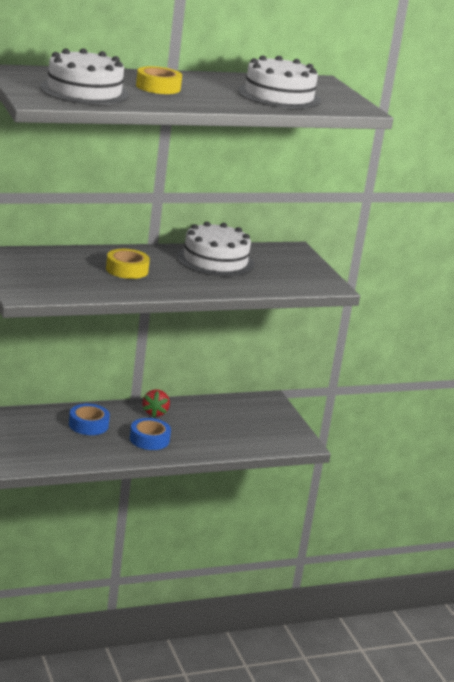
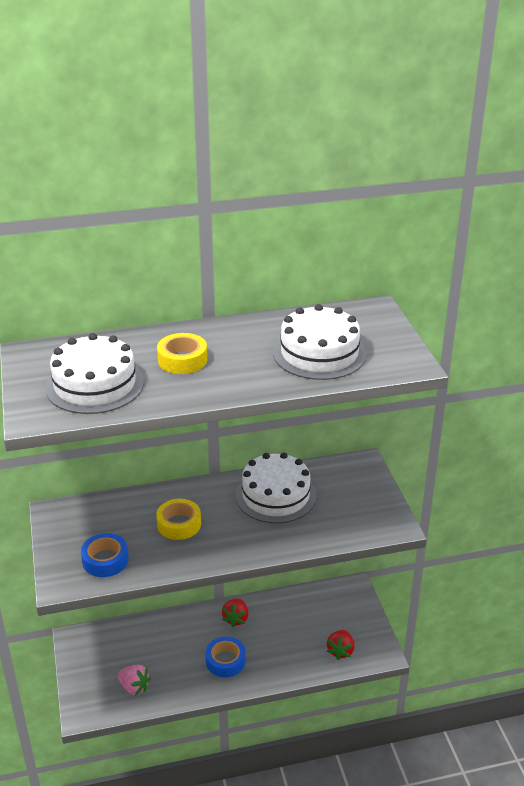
camera: 10 degrees right, 10 degrees up
(60, 451) = (134, 687): none -> pink strawberry
(88, 425) = (167, 643): blue tape -> blue tape (105, 560)
(262, 439) = (340, 651): none -> red strawberry

